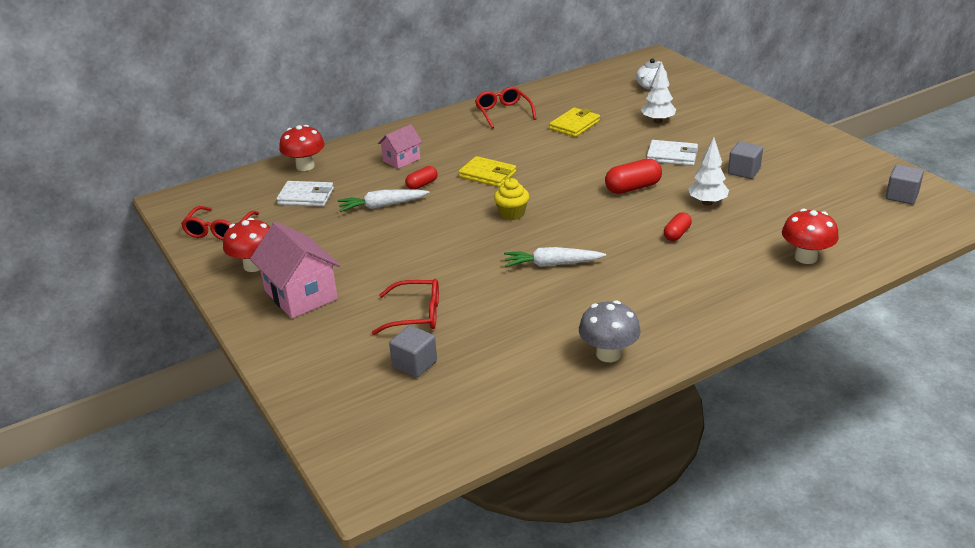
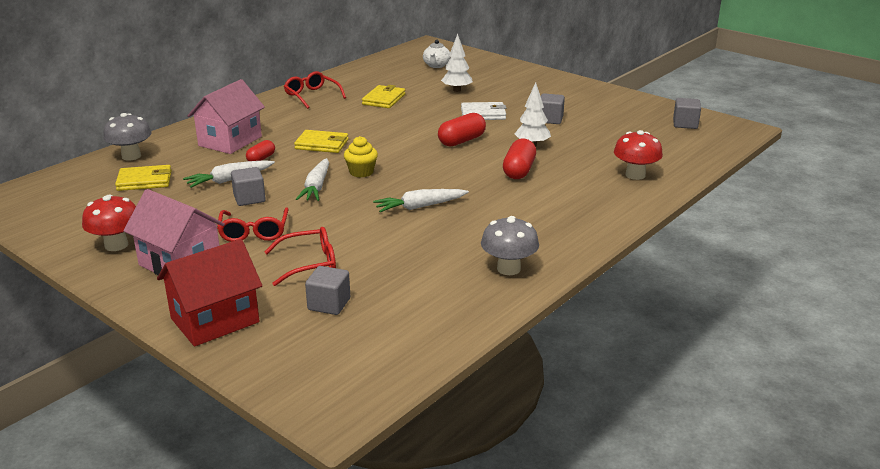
camera: 20 degrees left, 5 degrees down
(218, 230) = (61, 220): red glasses -> red glasses (254, 232)
(305, 166) = (131, 156): red mushroom -> grey mushroom
(306, 197) = (144, 181): white wallet -> yellow wallet
(306, 363) = (215, 320): none -> red house
(392, 230) = (249, 198): none -> grey cube
(401, 160) = (230, 141): pink house -> pink house, size x1.70
(460, 226) = (316, 187): none -> white carrot
(677, 234) = (519, 171): red capsule -> red capsule, size x1.62

